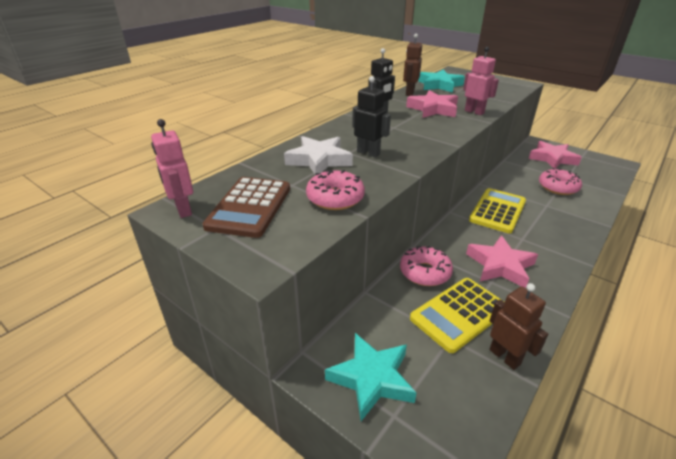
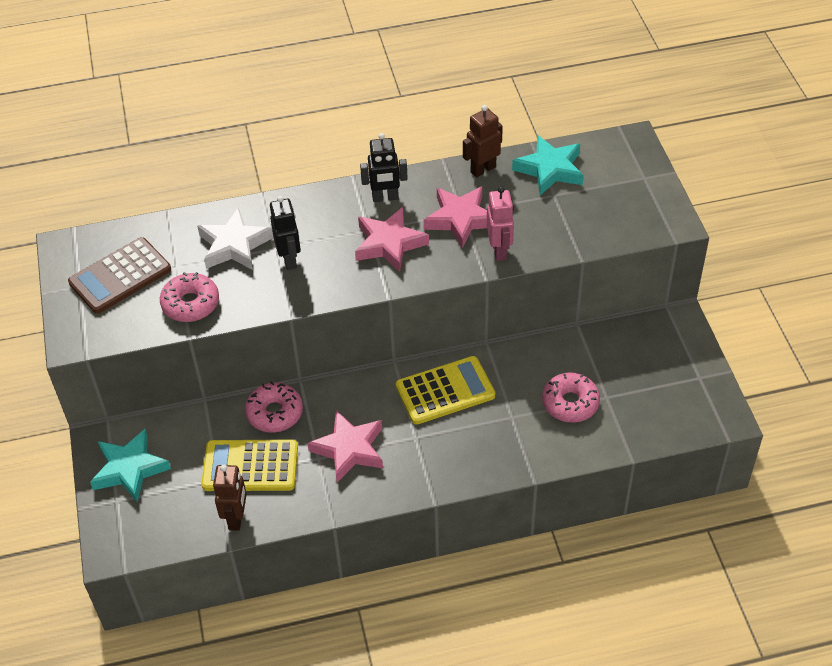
camera: 40 degrees right, 15 degrees up
(183, 210) = (73, 251): pink robot -> none
(552, 158) = (647, 358): pink star -> pink star (389, 244)

